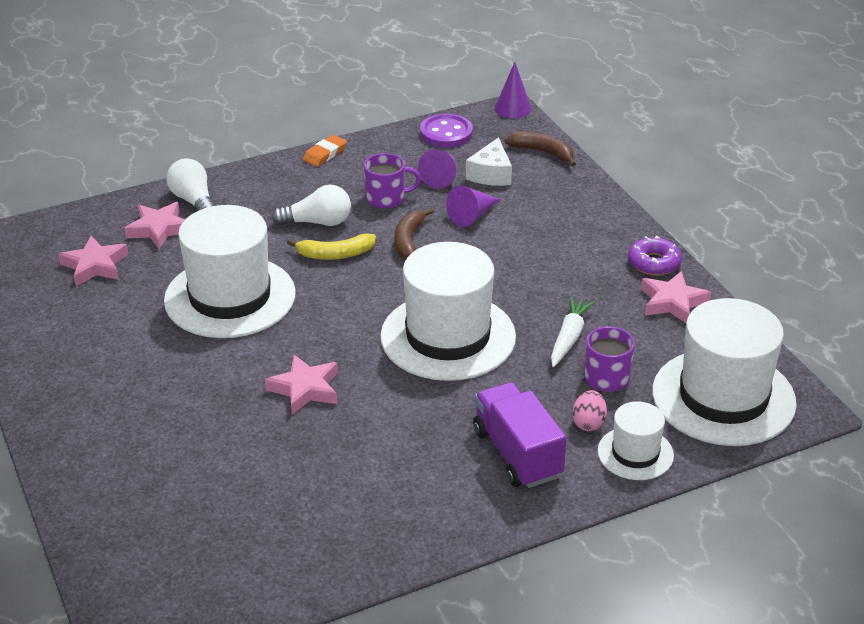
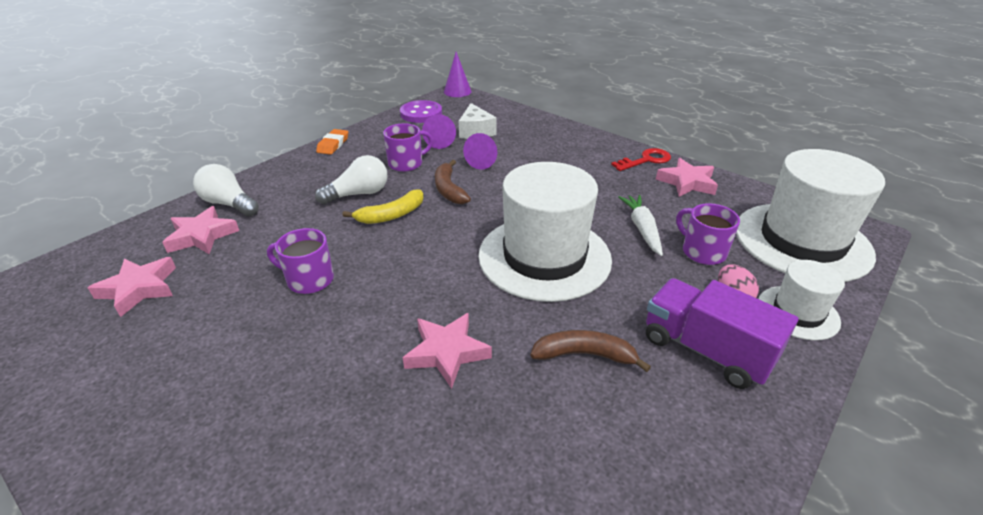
camera: 25 degrees left, 0 degrees up
(230, 297) = (309, 280): white hat -> purple mug
(542, 152) = (501, 111): brown banana -> brown banana (584, 355)
(654, 263) = (645, 160): purple donut -> red key

